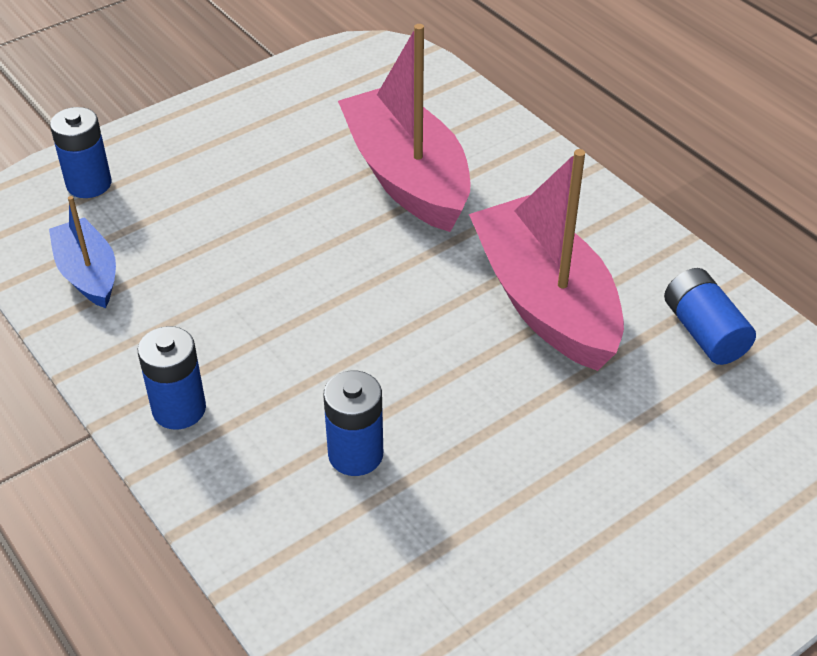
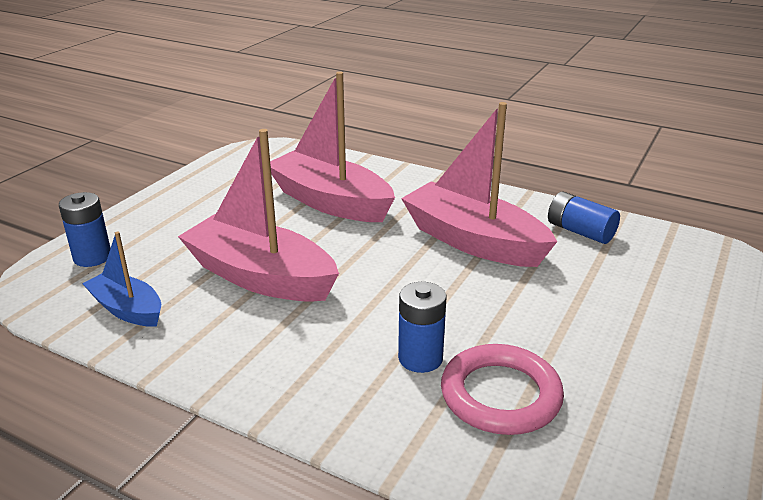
camera: 25 degrees left, 15 degrees down
(179, 409) = (263, 372): blue battery -> none
(252, 273) = (260, 276): none -> pink boat
(409, 537) = (500, 395): none -> pink ring

